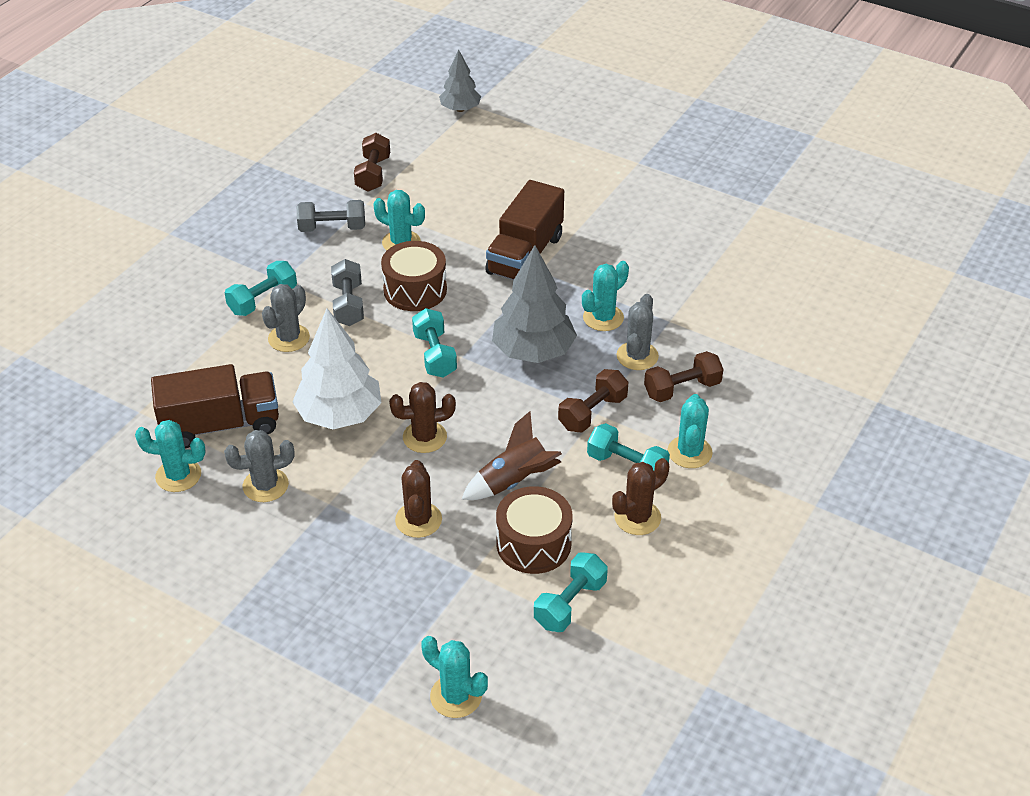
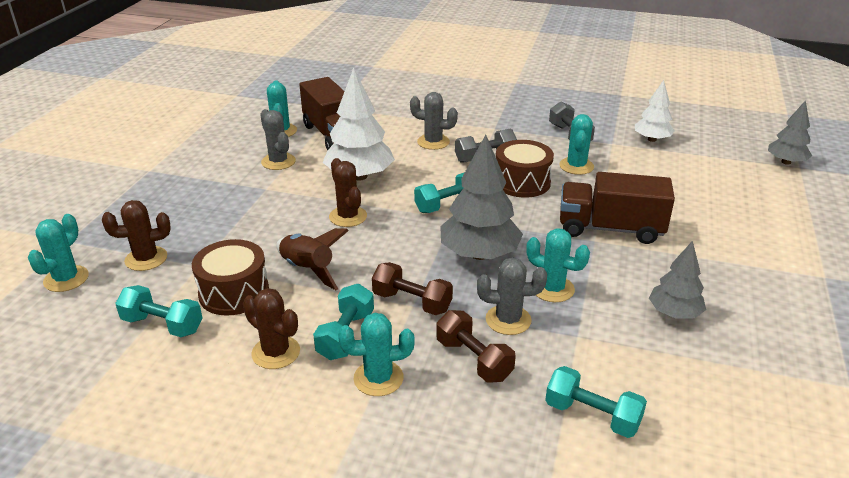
camera: 75 degrees right, 10 degrees down
(263, 300) = (468, 125): turquoise dumbbell -> turquoise dumbbell (592, 416)
(373, 174) = (652, 139): brown dumbbell -> white tree
(418, 520) = (254, 230): brown cactus -> brown cactus (146, 259)
(658, 258) = (674, 313): none -> grey tree

